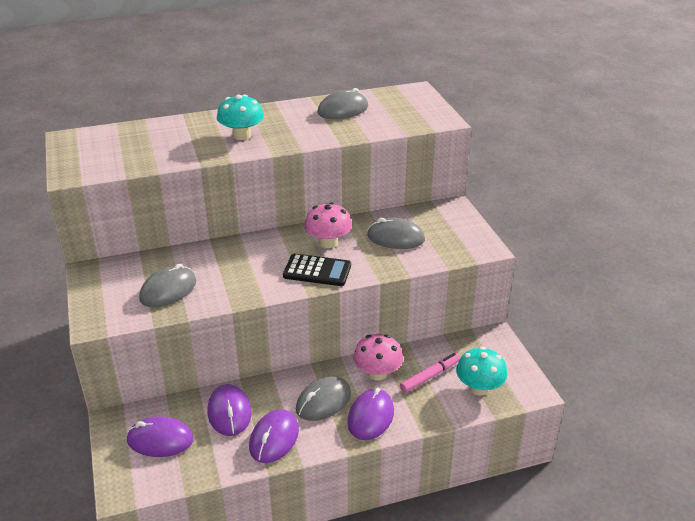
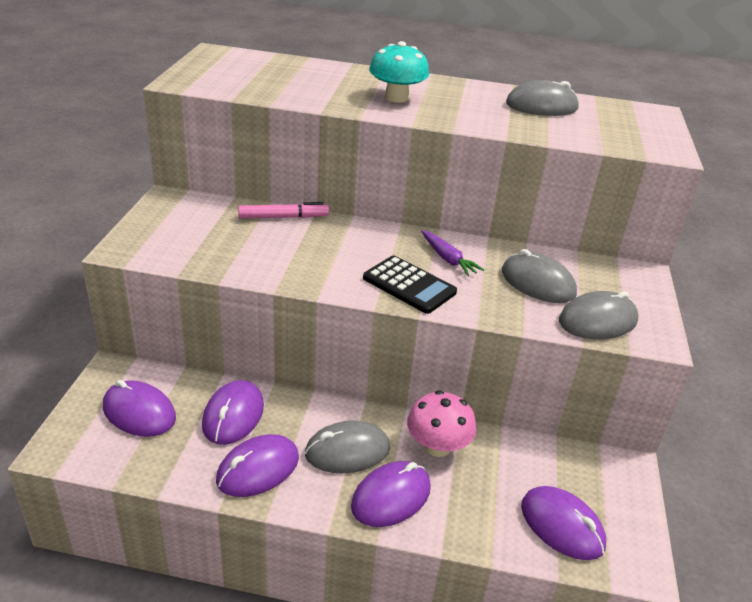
camera: 25 degrees right, 0 degrees up
(168, 290) = (227, 245): grey mouse -> grey mouse (597, 321)
(328, 242) = (448, 259): pink mushroom -> purple carrot
(430, 376) = (503, 480): pink marker -> pink marker (283, 217)
(479, 388) = (562, 526): turquoise mushroom -> purple mouse

